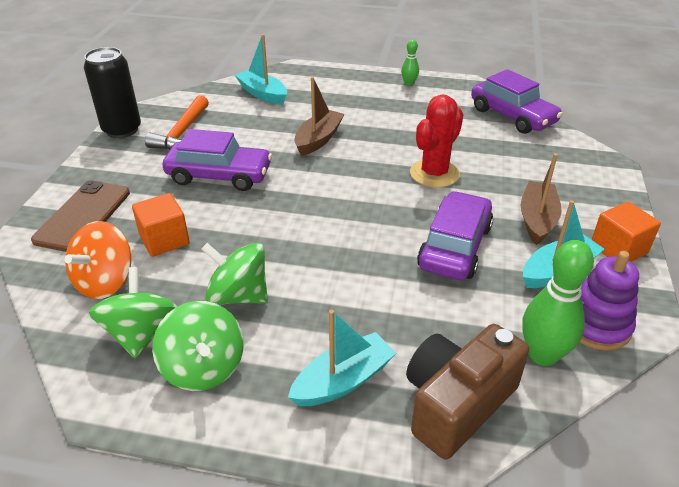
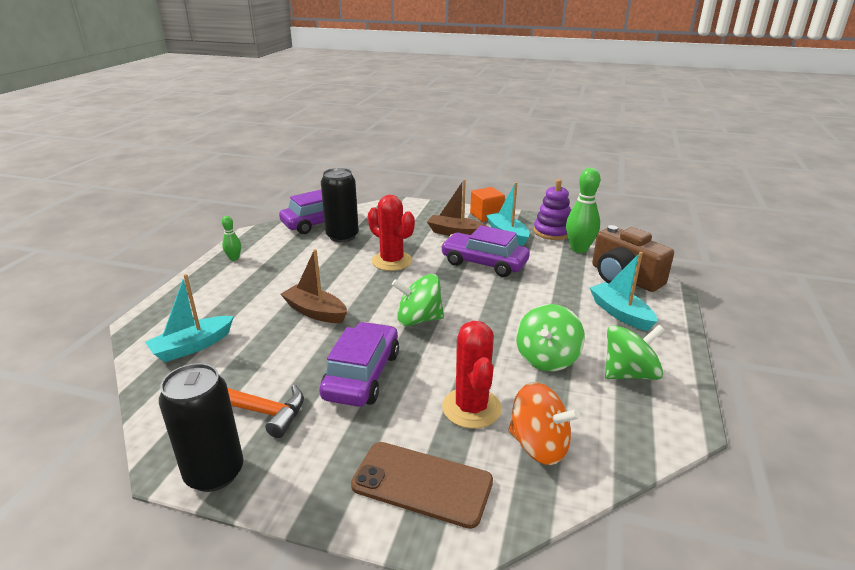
camera: 85 degrees left, 10 degrees down
(141, 333) = (602, 412): green spinning top -> green spinning top (418, 319)
(164, 240) = (471, 408): orange cube -> red cactus
(484, 134) = (342, 236): none -> black can

